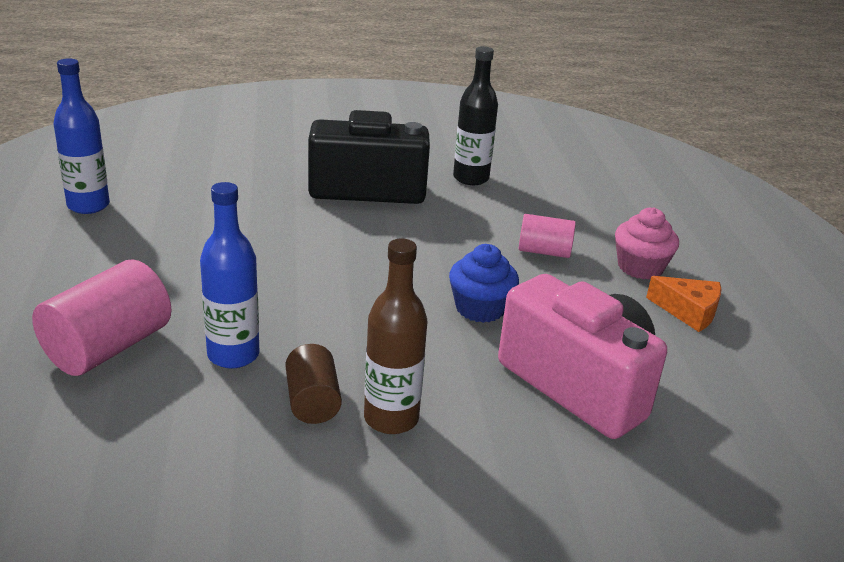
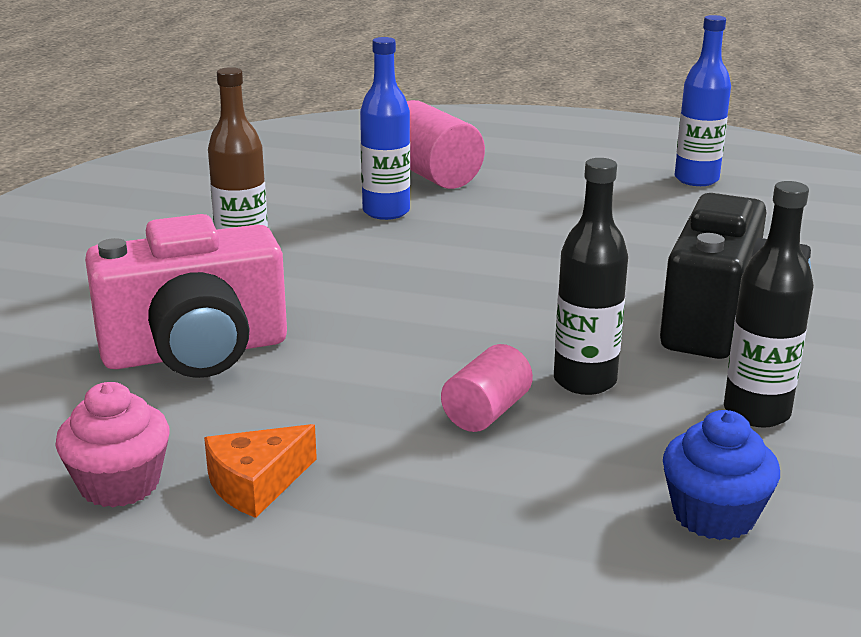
camera: 115 degrees right, 5 degrees down
(312, 402) = (295, 231): brown cylinder -> none
(480, 225) = (584, 381): none -> black bottle
(480, 308) = (377, 332): blue cupcake -> blue cupcake (713, 515)
(640, 267) = (396, 485): pink cupcake -> pink cupcake (120, 484)

